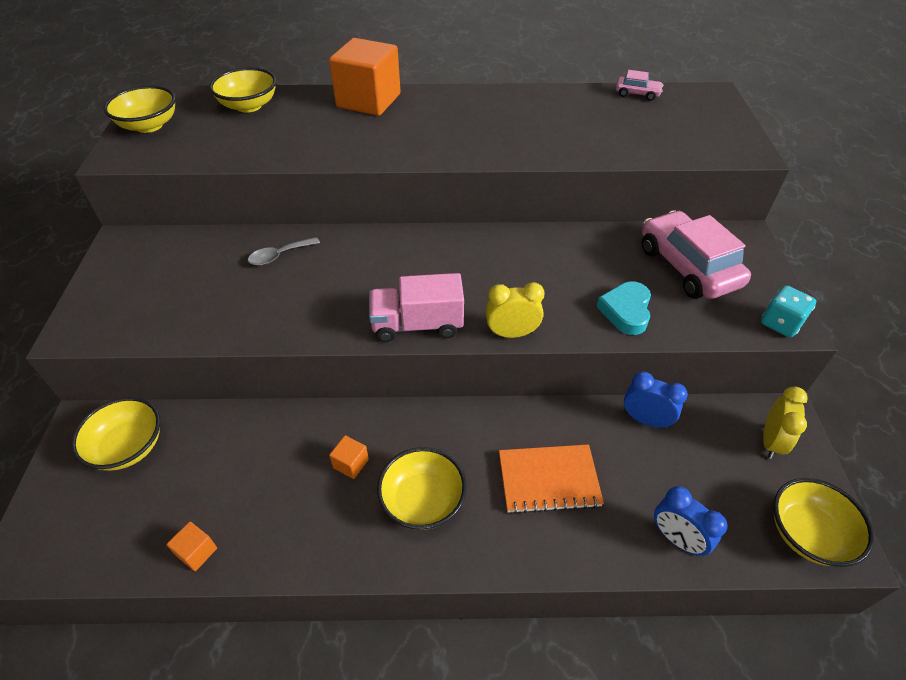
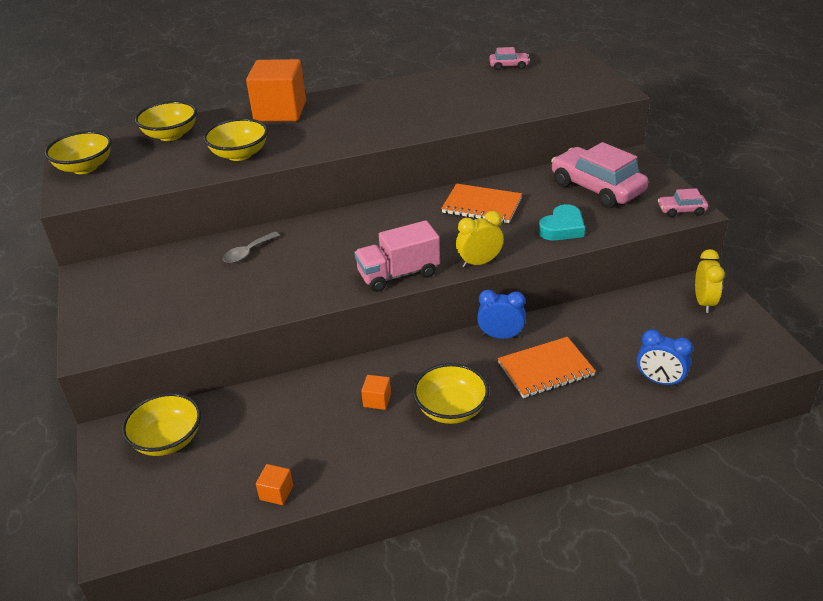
camera: 15 degrees left, 10 degrees down
(546, 258) = (482, 206): none -> orange notebook
(626, 311) = (562, 228): turquoise heart -> turquoise heart turned 135 degrees counterclockwise
(645, 420) = (603, 311): blue clock -> blue clock (500, 336)
(780, 323) = (681, 210): turquoise dice -> pink car
(807, 534) = (751, 353): yellow bowl -> yellow bowl (239, 154)

